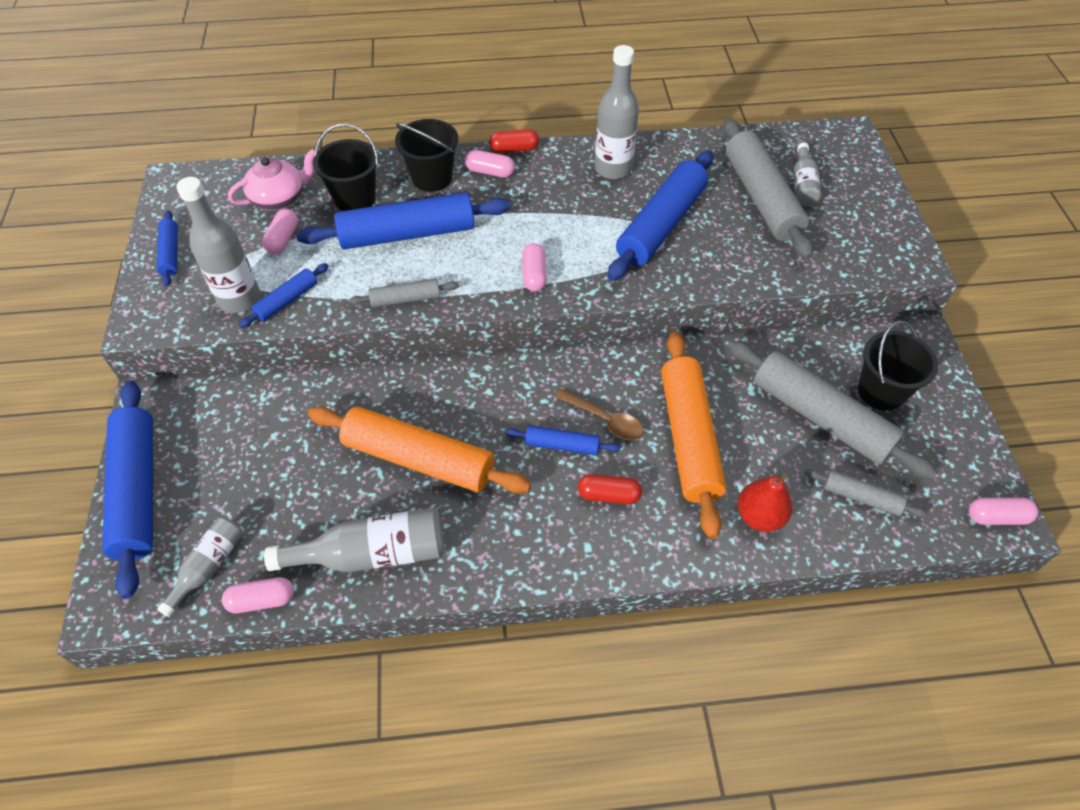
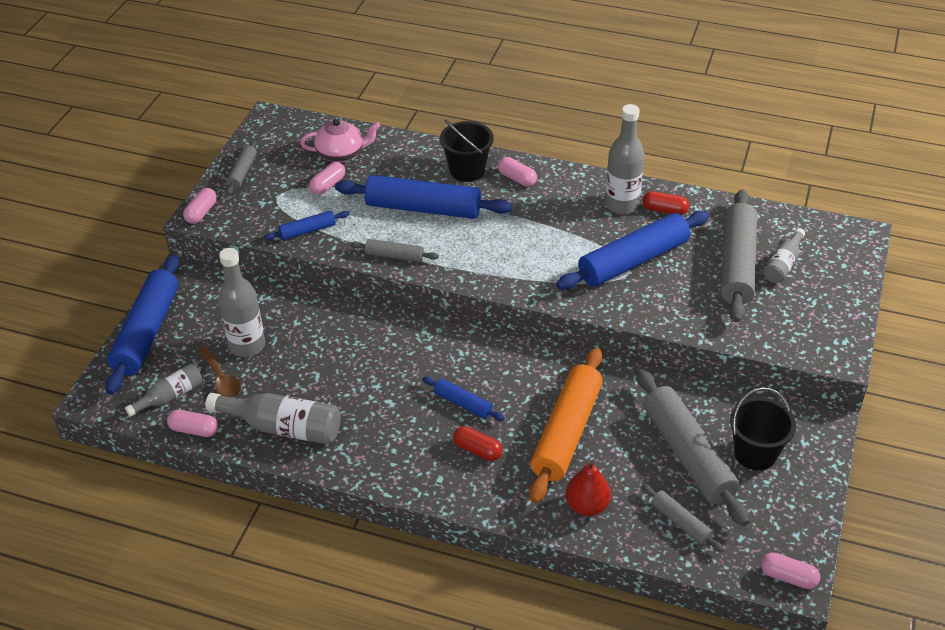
camera: 25 degrees right, 10 degrees down
(171, 253) = (242, 172): blue rolling pin -> grey rolling pin
(239, 299) = (275, 219): grey bottle -> grey bottle (247, 345)
(355, 199) = (398, 170): black bucket -> none
(419, 459) = (350, 377): orange rolling pin -> none
(514, 149) = (548, 166): red capsule -> red capsule (665, 210)
(534, 275) = (504, 268): pink capsule -> pink capsule (201, 212)
(605, 420) = (507, 397): brown spoon -> brown spoon (221, 378)

